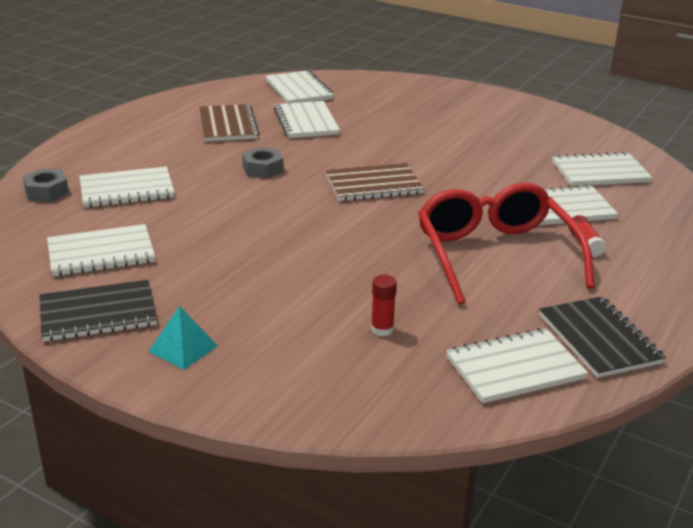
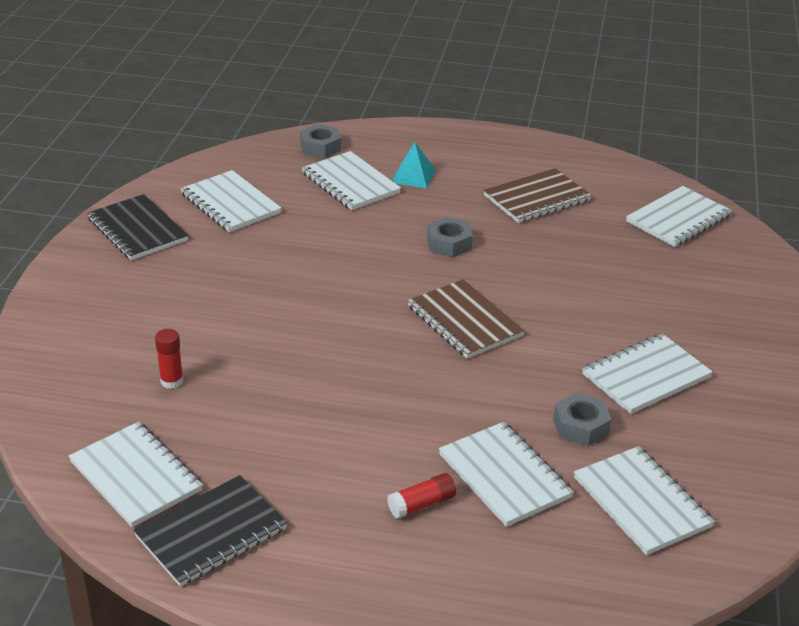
camera: 70 degrees right, 5 degrees up
(183, 348) = (103, 282): turquoise pyramid -> turquoise pyramid (413, 176)
(306, 122) = (590, 244): white notebook -> white notebook (646, 376)
(495, 255) = (354, 434): red glasses -> none
(518, 173) = (581, 427): none -> grey nut

